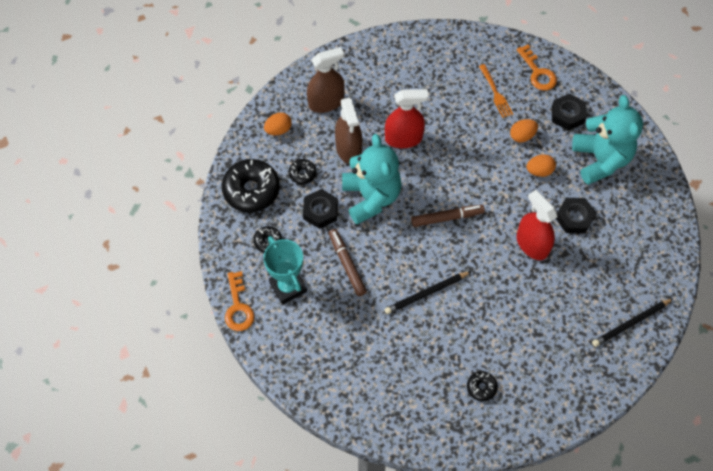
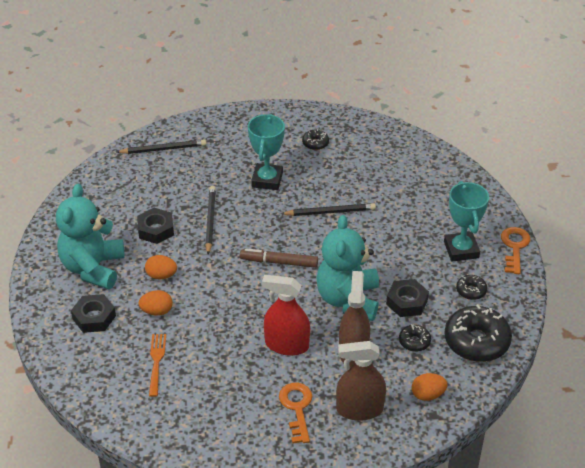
camera: 160 degrees left, 20 degrees down
(347, 264) = (396, 252): brown marker -> none
(505, 315) = (267, 180): none -> turquoise trophy
(532, 244) = (210, 221): red spray bottle -> black pencil
(538, 72) = (93, 370): orange key -> orange key (297, 408)

